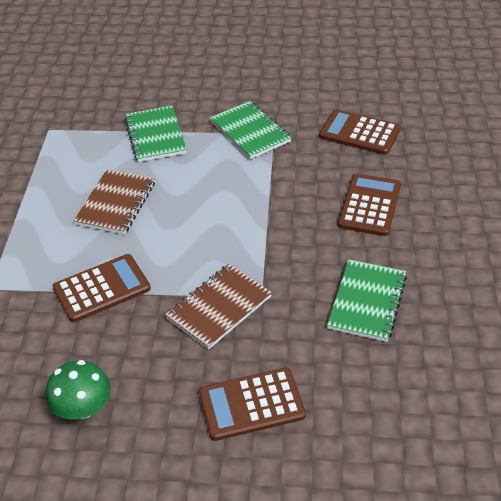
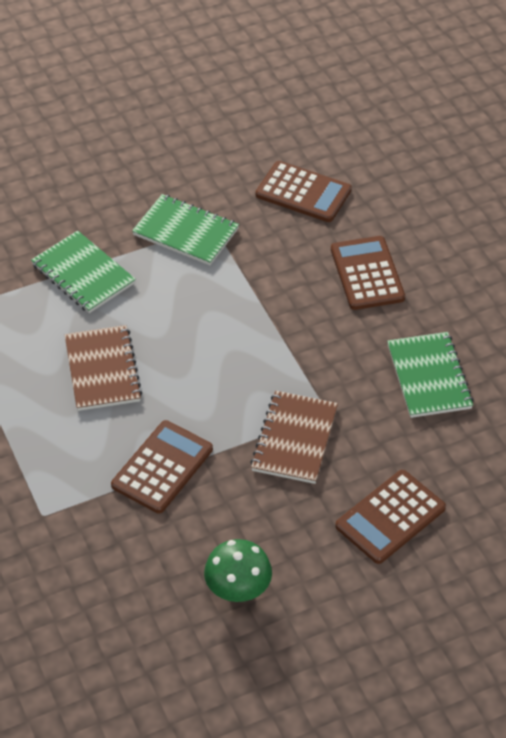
camera: 30 degrees left, 5 degrees up
(359, 133) = (303, 193): brown calculator -> brown calculator turned 150 degrees counterclockwise

